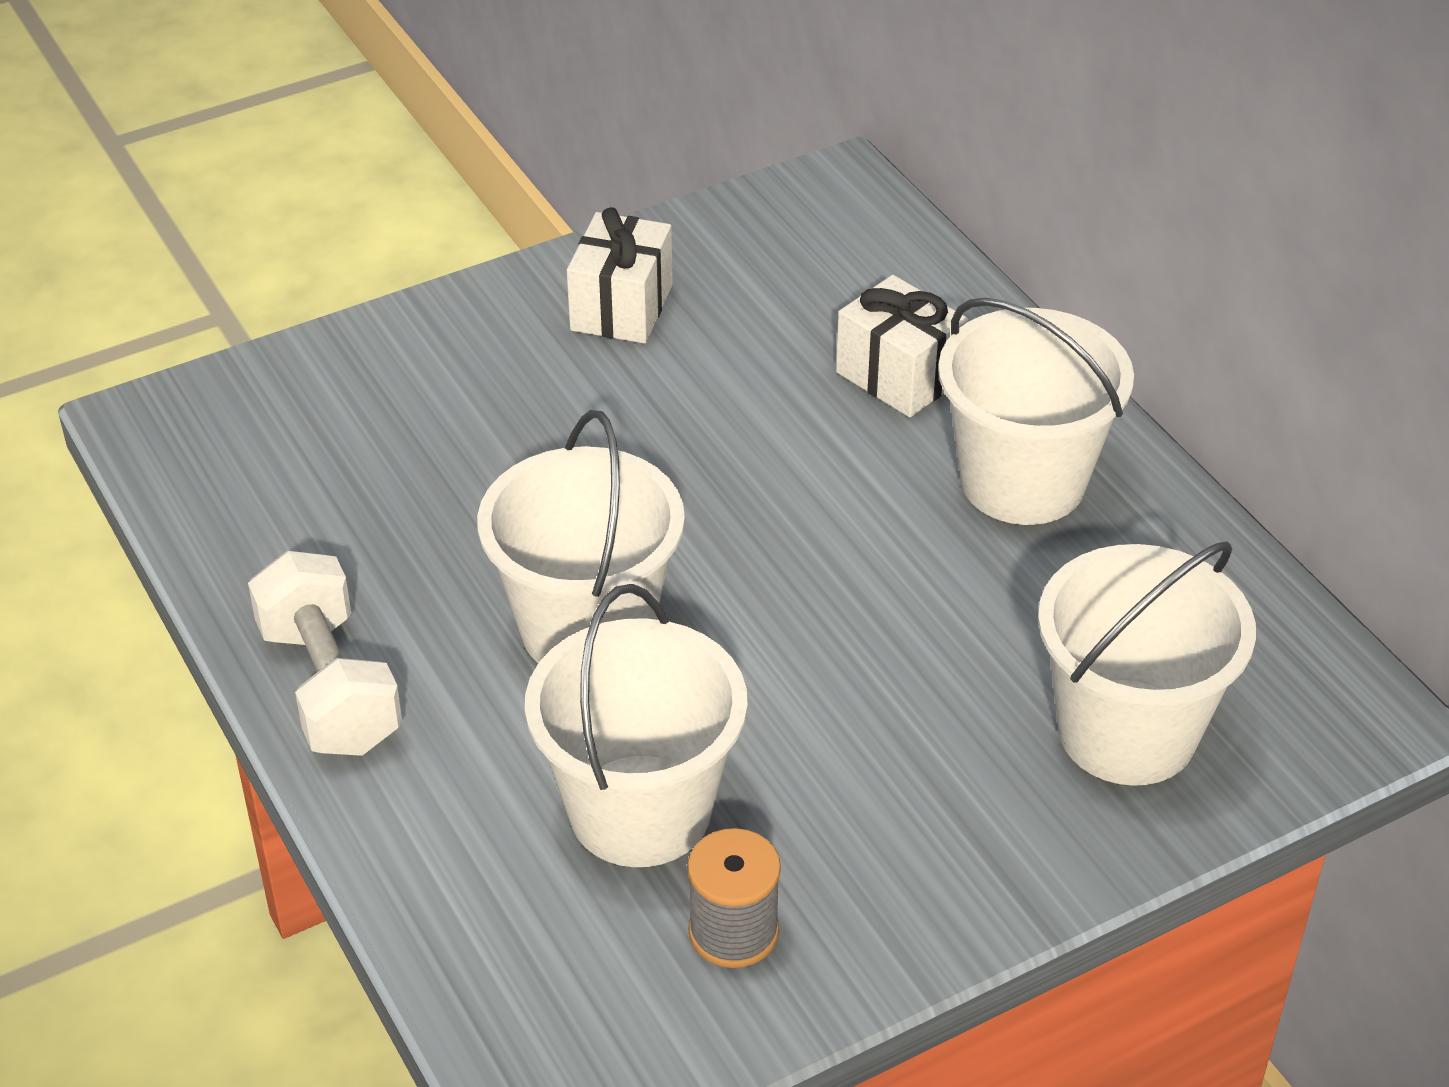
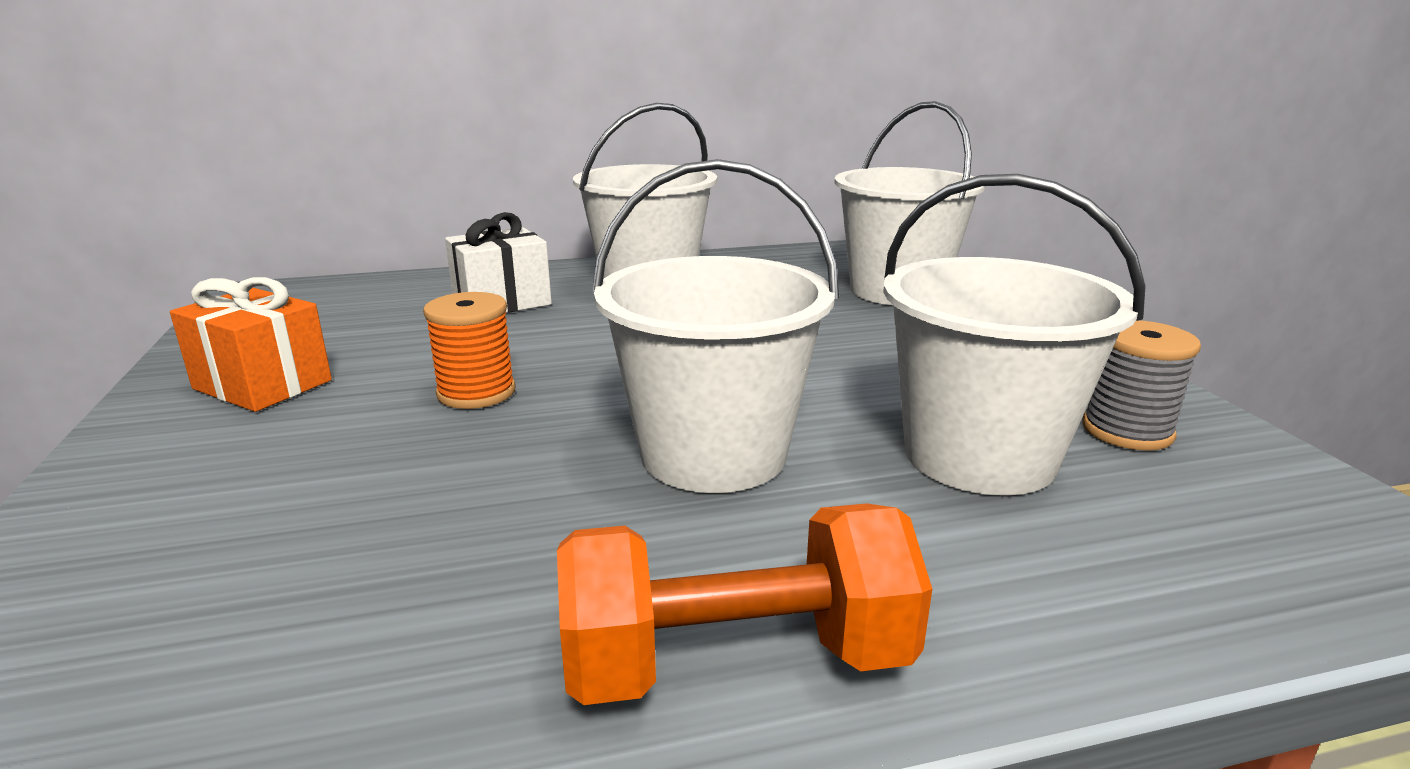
camera: 75 degrees left, 20 degrees down
(330, 687) = (736, 662): white dumbbell -> orange dumbbell
(621, 307) = (262, 385): white gift -> orange gift
(653, 444) = (476, 392): none -> orange spool

